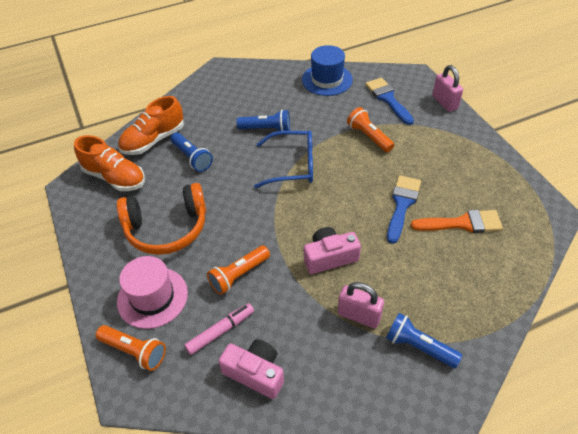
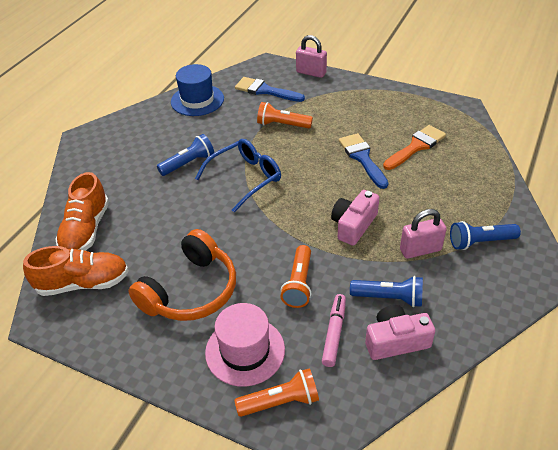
camera: 40 degrees left, 5 degrees down
(192, 158) = (145, 222): blue flashlight -> blue flashlight (389, 298)

